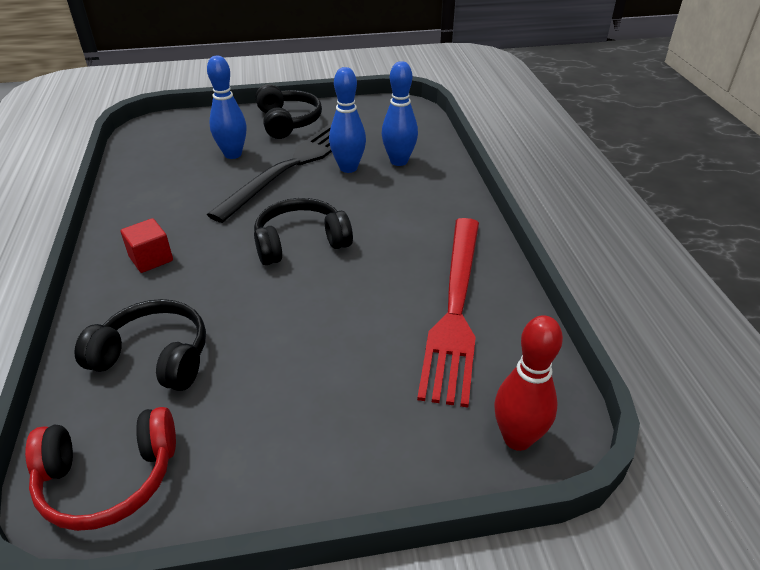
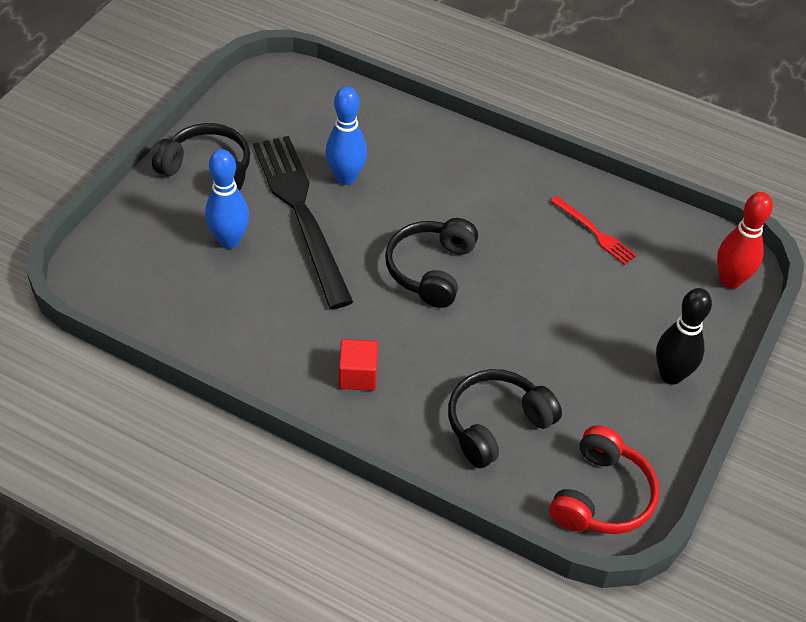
camera: 55 degrees left, 10 degrees up
(327, 454) = (671, 375): none -> black bowling pin
(399, 161) = (370, 140): blue bowling pin -> none
(455, 308) = (594, 232): red fork -> red fork, size x0.45

